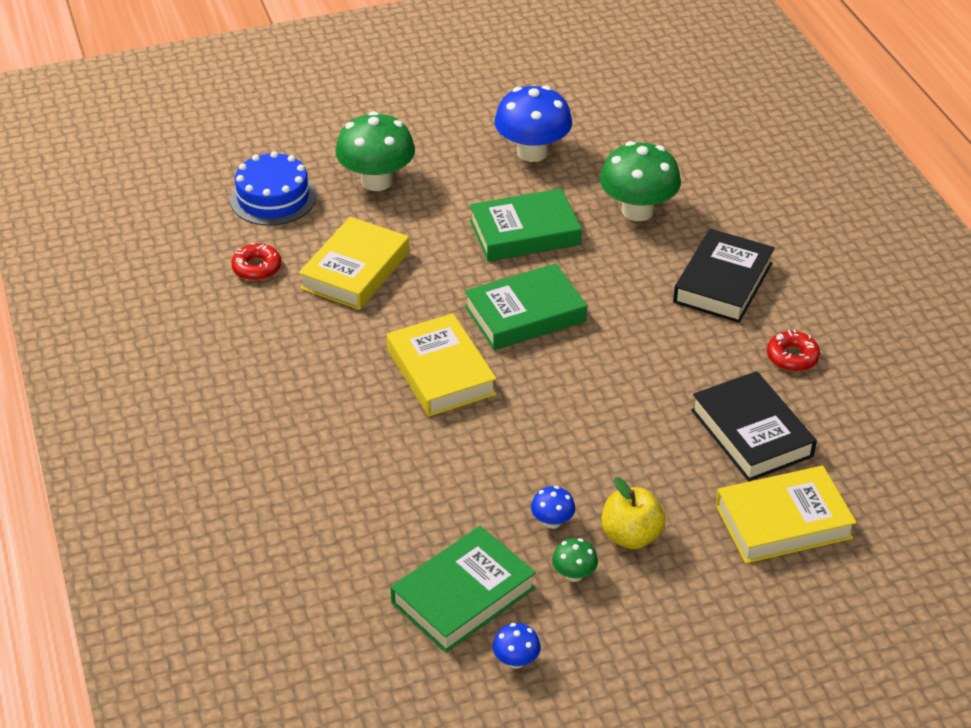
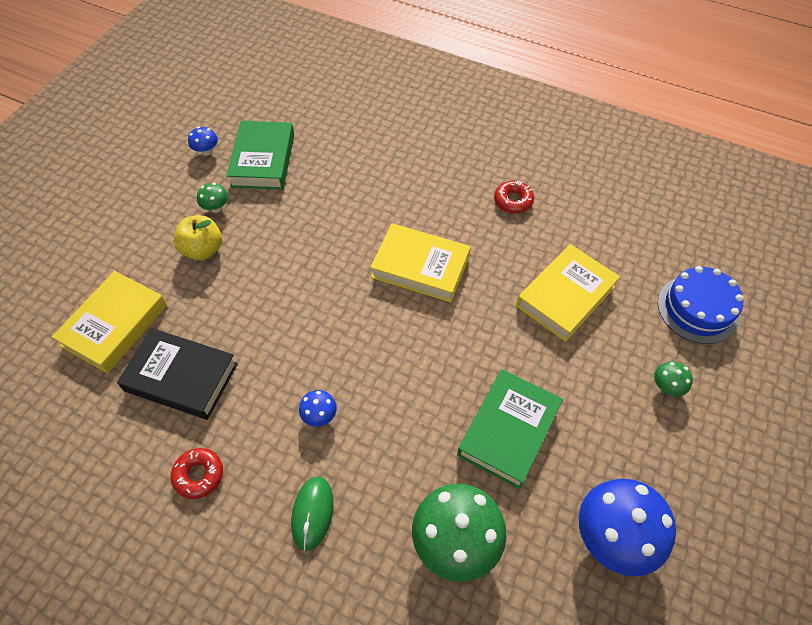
camera: 135 degrees right, 15 degrees up
(257, 267) = (619, 249): red donut -> red donut (513, 201)
(355, 270) = (565, 296): yellow book -> yellow book turned 60 degrees clockwise
(377, 181) = (666, 387): green mushroom -> green mushroom, size x0.46
(525, 314) = (422, 353): green book -> none
(552, 521) = (255, 226): blue mushroom -> blue mushroom (319, 415)
(723, 283) = (312, 513): black book -> green mouse

